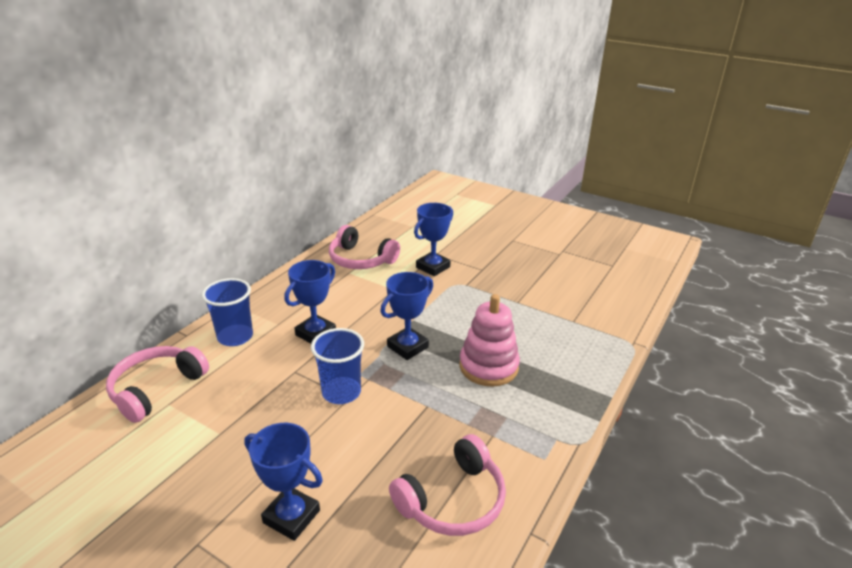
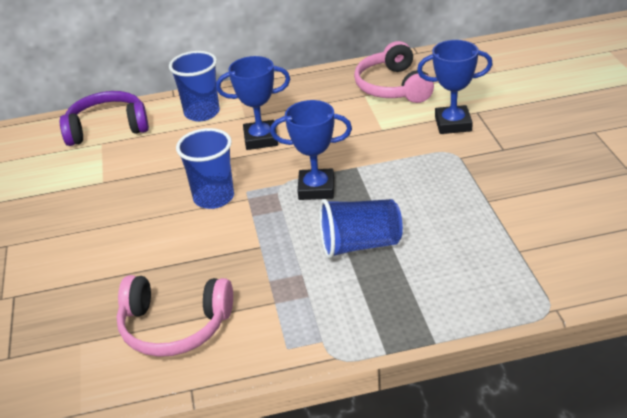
camera: 50 degrees right, 5 degrees up
(156, 389) = (107, 128): pink headphones -> purple headphones
(291, 516) = (69, 264): blue trophy -> none
(488, 366) = (360, 245): pink stacking toy -> blue cup

